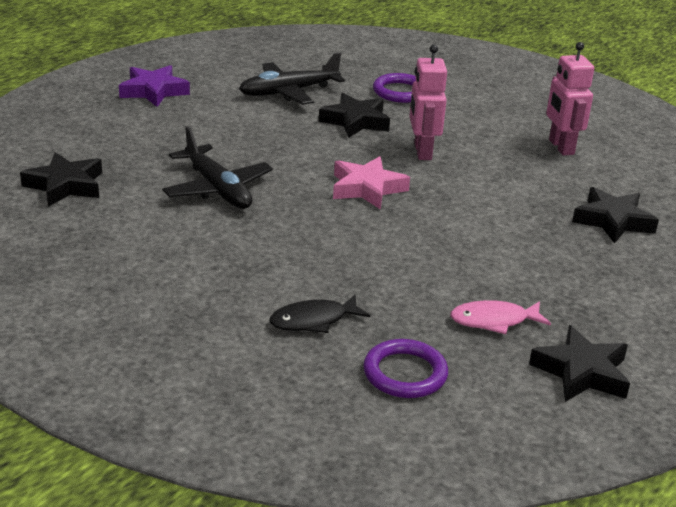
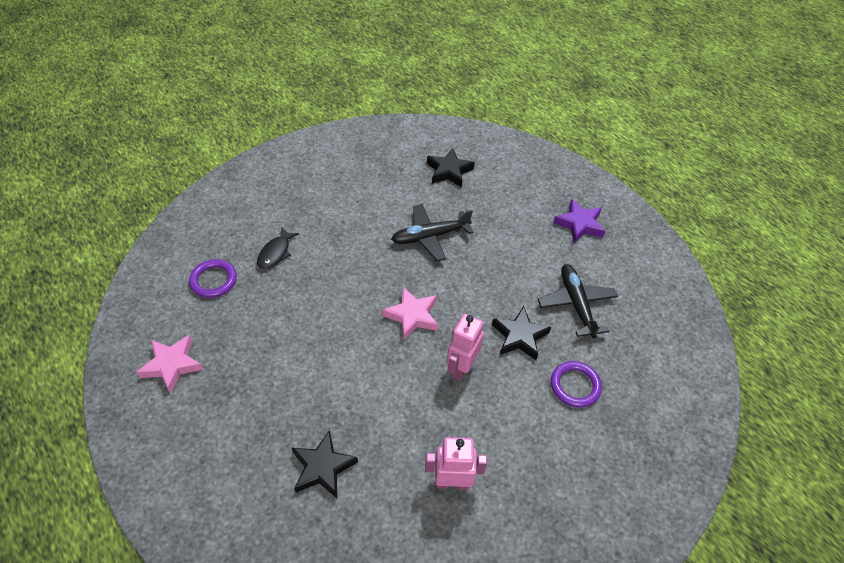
camera: 105 degrees right, 20 degrees up
(313, 320) = (275, 253): black fish -> black fish turned 150 degrees counterclockwise
(422, 152) = (461, 367): pink robot -> pink robot turned 75 degrees counterclockwise
(494, 321) = (238, 338): pink fish -> none
(581, 372) = (172, 365): black star -> pink star

